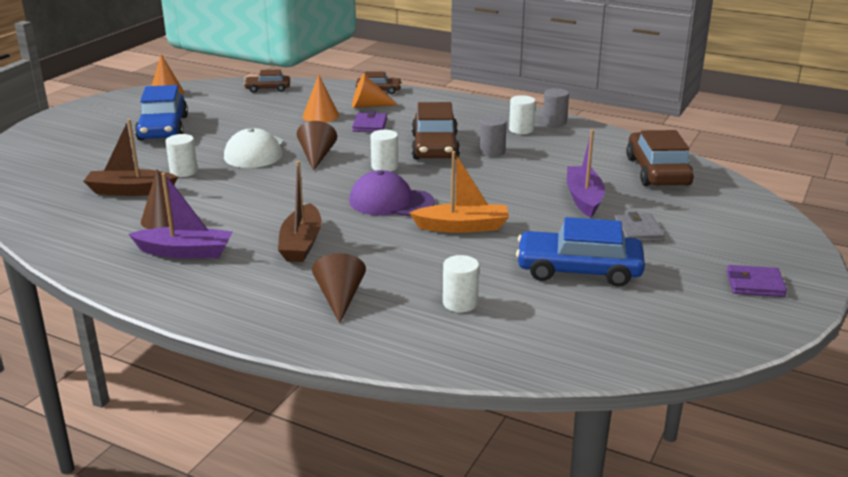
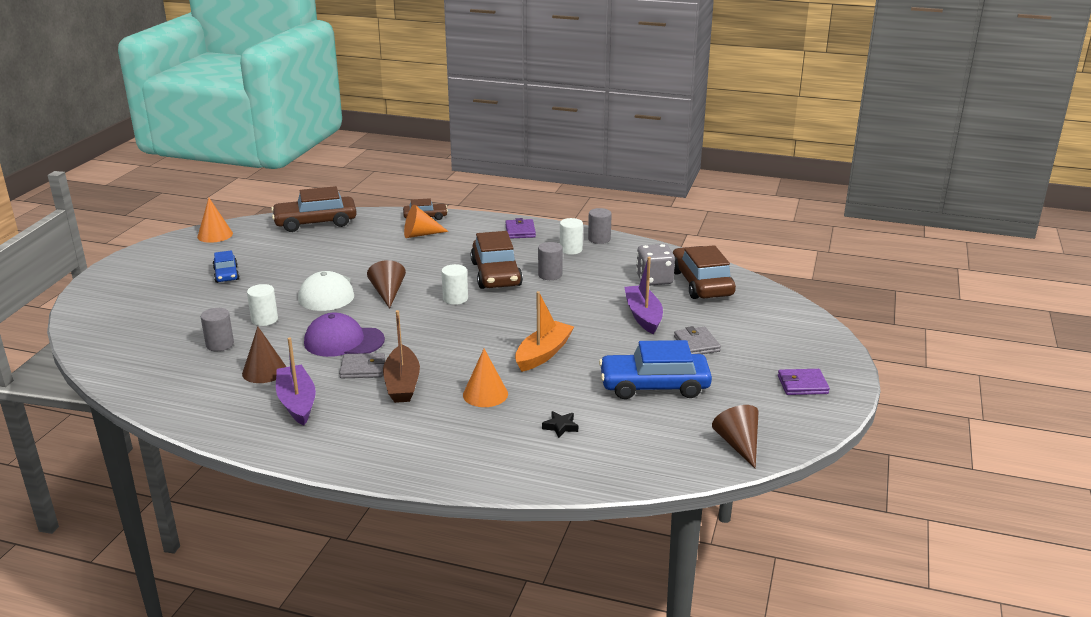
camera: 10 degrees left, 0 degrees up
(130, 191) = (220, 344): brown boat -> grey cylinder
(163, 128) = (226, 274): blue car -> blue car, size x0.55
(185, 252) = (297, 402): purple boat -> purple boat turned 105 degrees counterclockwise
(265, 225) = (363, 368): none -> grey wallet
(268, 88) = (315, 222): brown car -> brown car, size x1.83
(320, 116) = (378, 249): orange cone -> orange cone (485, 394)
(339, 298) = (454, 433): brown cone -> brown cone (738, 444)
(370, 125) = (428, 256): purple wallet -> purple wallet (520, 231)
(391, 202) = (471, 334): purple cap -> purple cap (343, 341)
(460, 303) = (560, 427): white cylinder -> black star
(462, 227) = (543, 354): orange boat -> orange boat turned 45 degrees counterclockwise
(605, 164) = (654, 279): none -> grey dice

